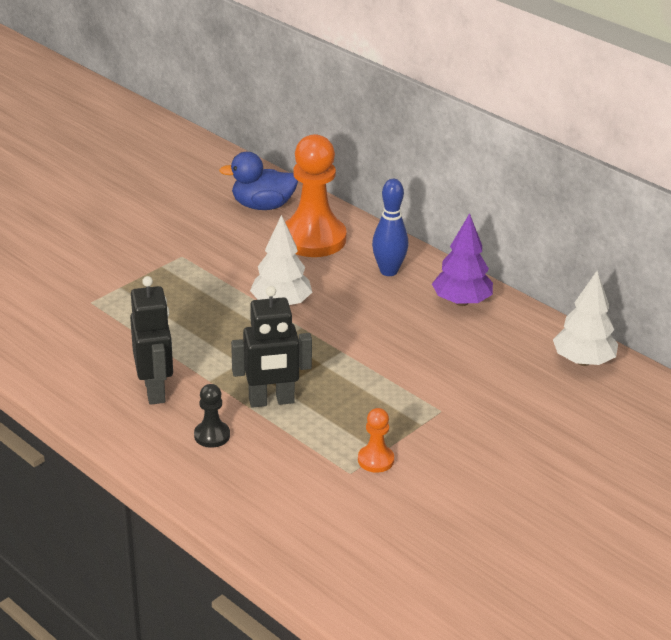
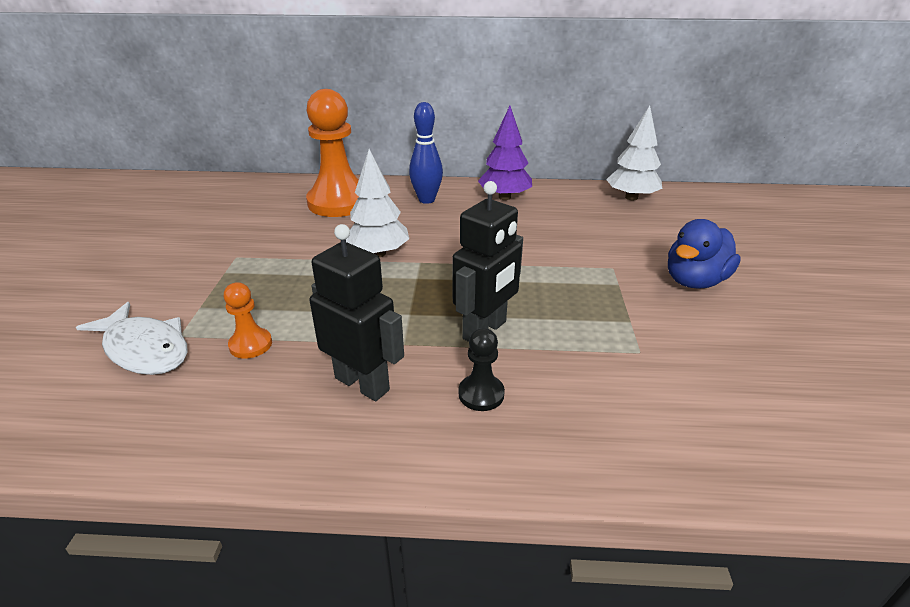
camera: 40 degrees left, 0 degrees up
(64, 301) = (145, 349): none -> white fish
(263, 206) = (266, 197): blue duck -> blue duck (694, 281)
(375, 460) = (638, 329): orange pawn -> orange pawn (250, 344)

